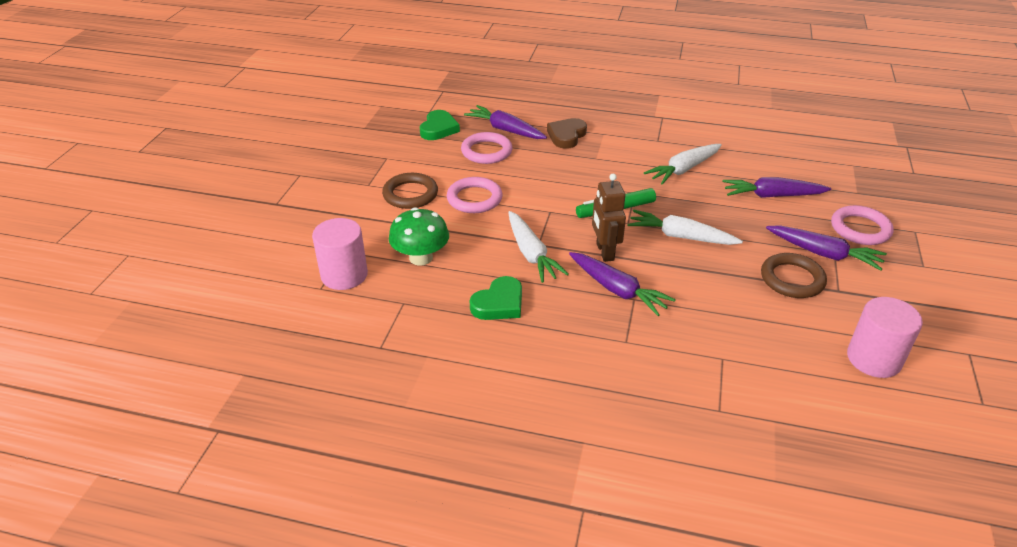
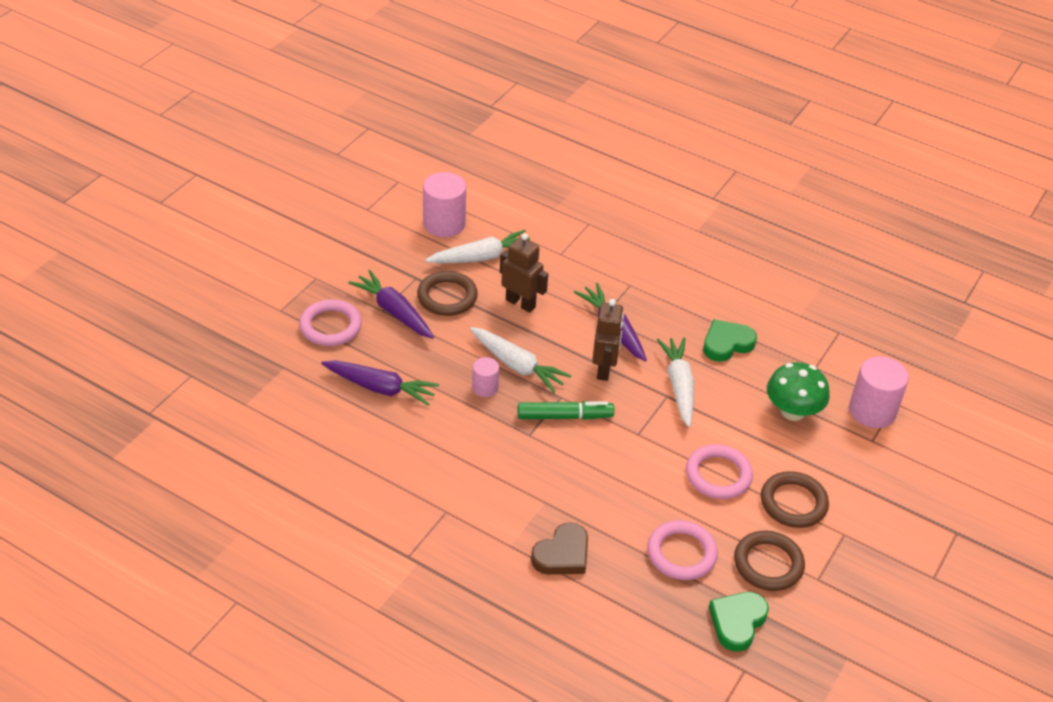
camera: 165 degrees left, 5 degrees up
(423, 158) = (768, 564): none -> brown ring
(505, 130) = (642, 592): purple carrot -> none
(683, 169) = (449, 452): white carrot -> white carrot (481, 257)
(693, 214) = (485, 387): none -> pink cylinder
(720, 291) = (520, 303): none -> brown robot

